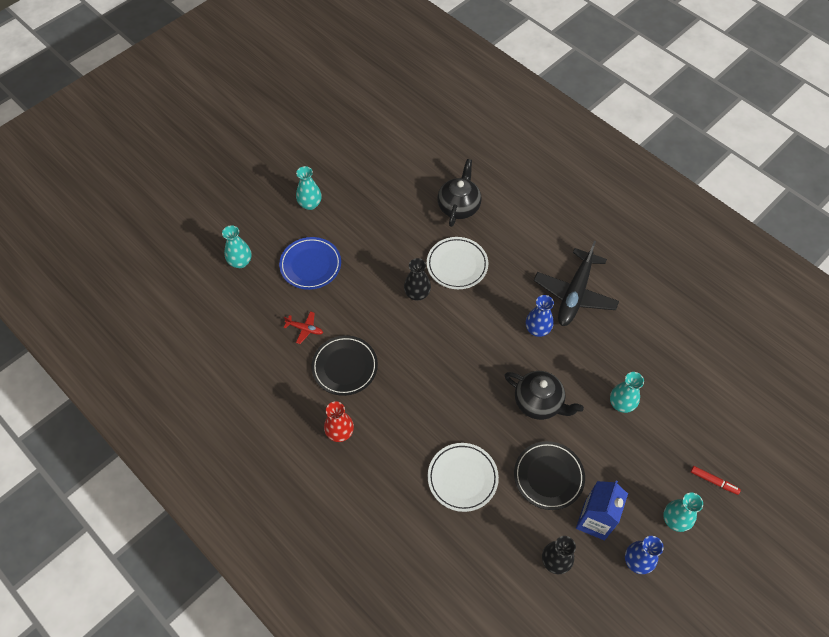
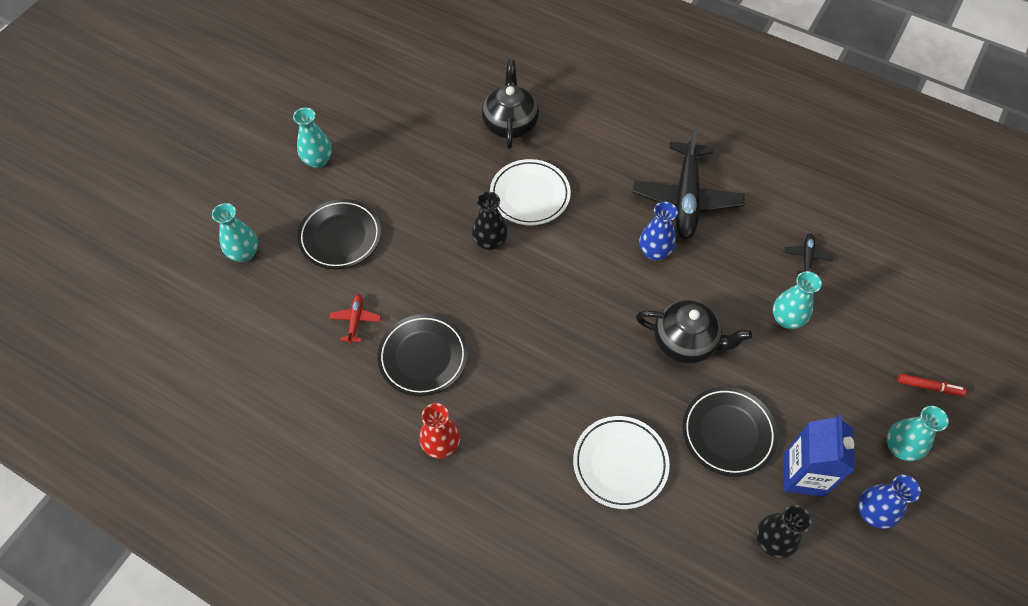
camera: 15 degrees left, 0 degrees up
(305, 329) = (355, 320): red plane -> red plane turned 90 degrees counterclockwise
(310, 265) = (340, 237): blue plate -> black plate
(653, 361) = (807, 257): none -> black plane

